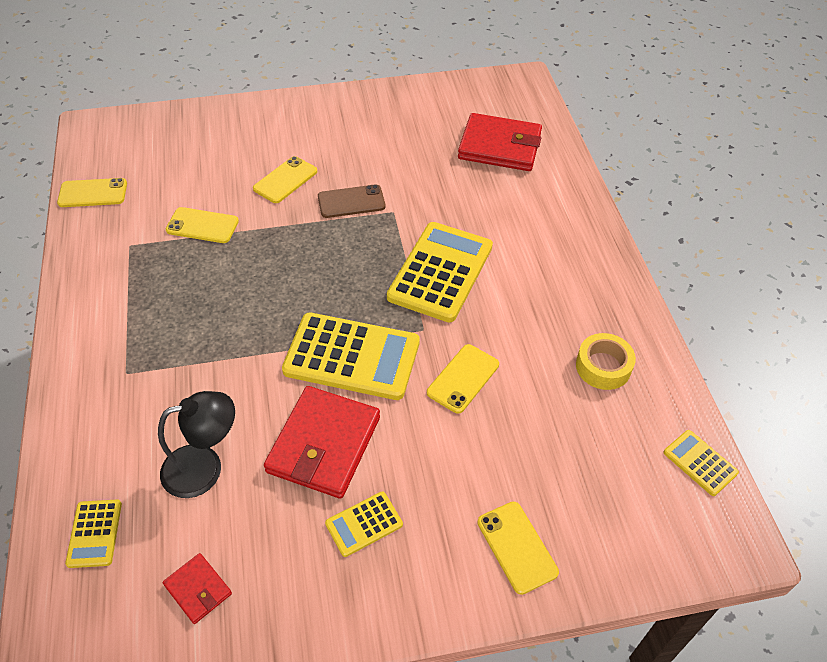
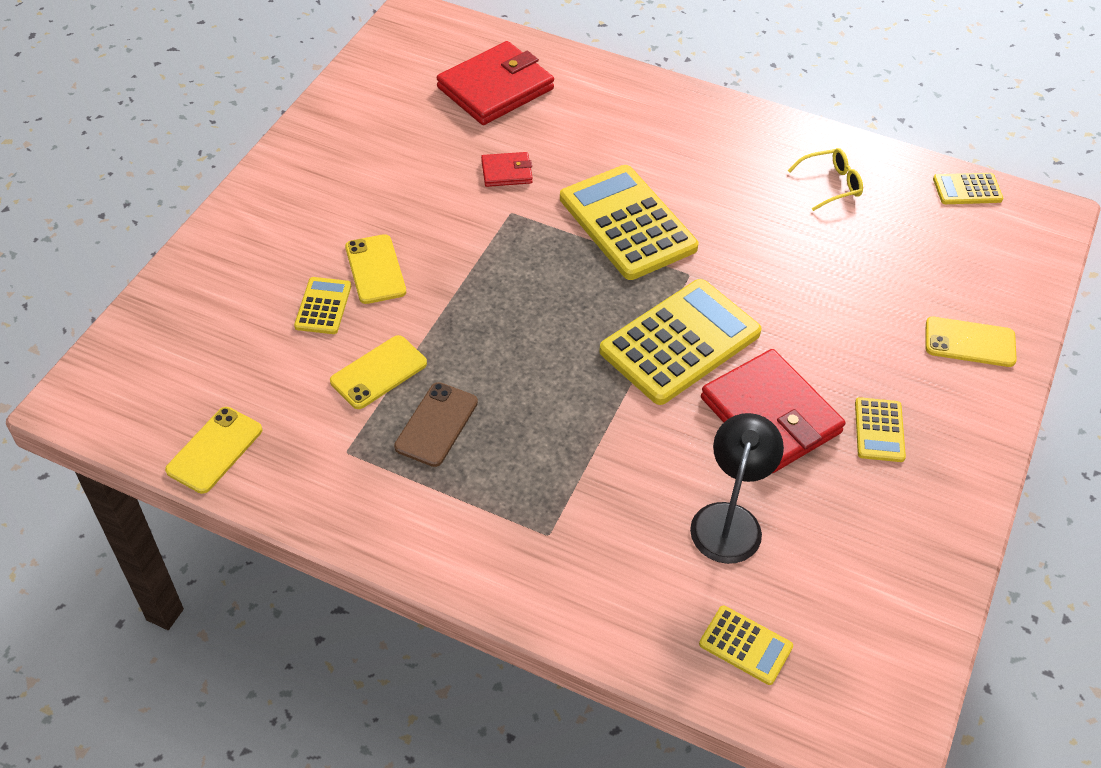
camera: 55 degrees left, 0 degrees up
(198, 589) = (867, 586): red wallet -> red wallet (506, 172)
(236, 175) = (323, 306): none -> yellow calculator
(351, 202) = (464, 235): brown phone -> brown phone (436, 424)
(463, 378) = (771, 279): yellow phone -> none
(603, 367) = (830, 184): yellow tape -> yellow glasses

